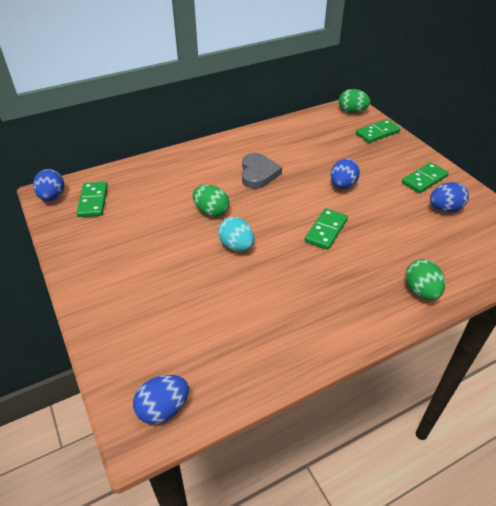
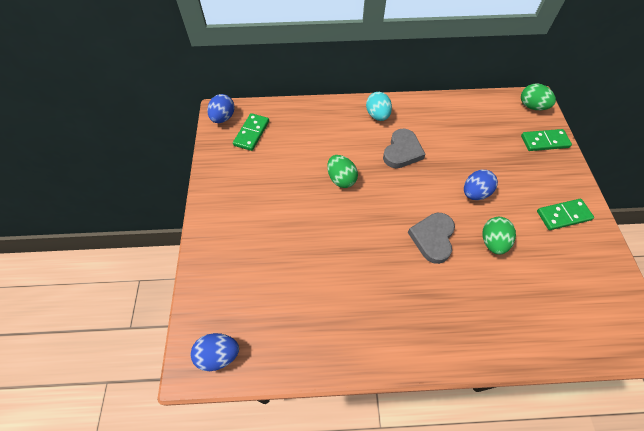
camera: 25 degrees right, 15 degrees up
(236, 246) = (345, 224): turquoise egg -> turquoise egg (377, 115)
(326, 231) = (432, 238): green domino -> grey heart
(421, 291) = (487, 341): green egg -> green egg (493, 242)
(445, 209) = (565, 258): blue egg -> none

